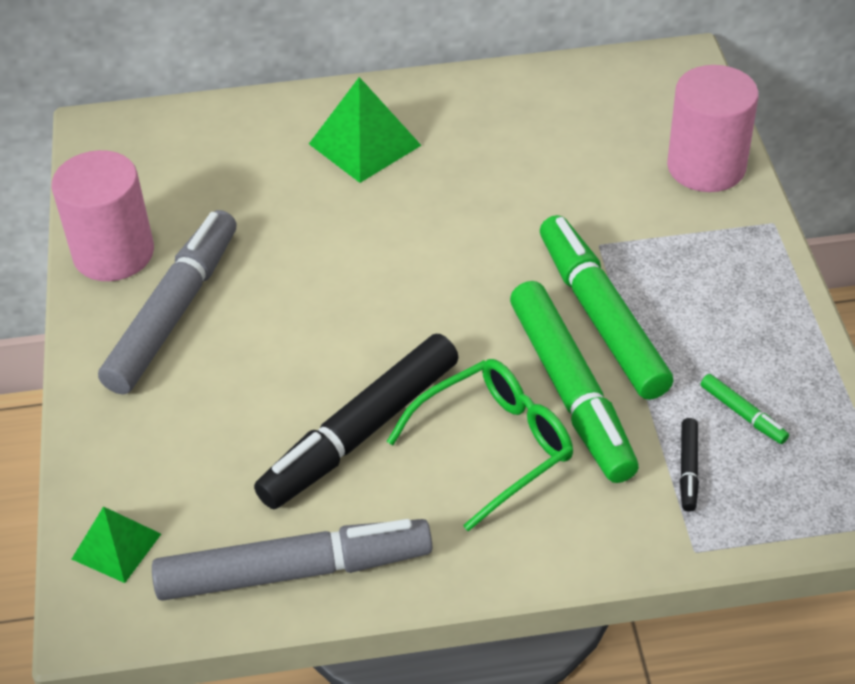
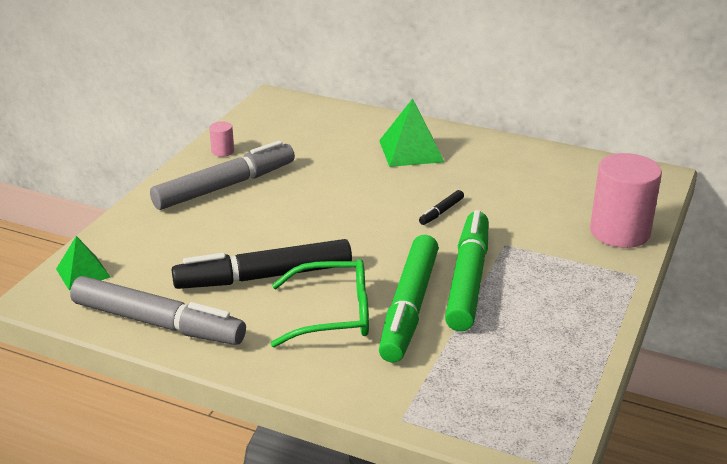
camera: 30 degrees right, 15 degrees down
(113, 253) = (222, 151): pink cylinder -> pink cylinder, size x0.43
(688, 469) = (443, 376): black marker -> black marker (441, 212)
(743, 414) = (510, 364): green marker -> none

